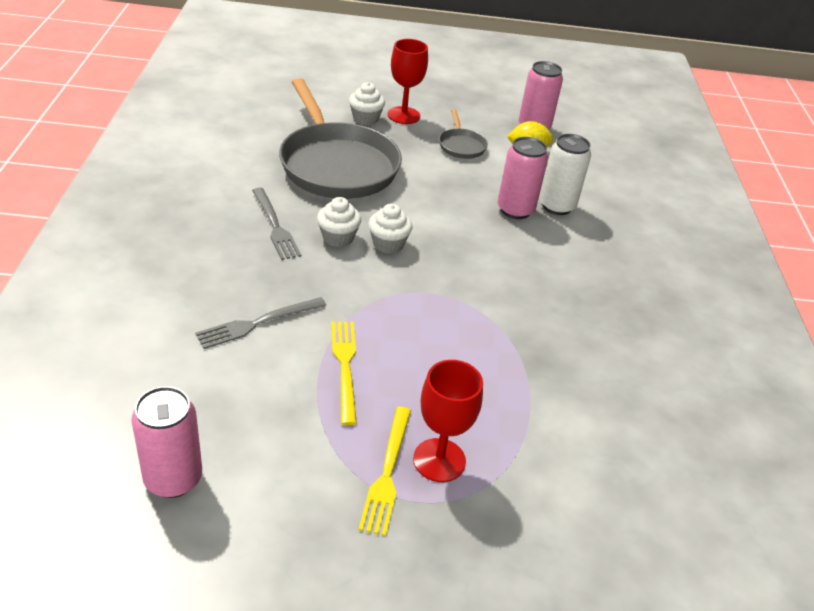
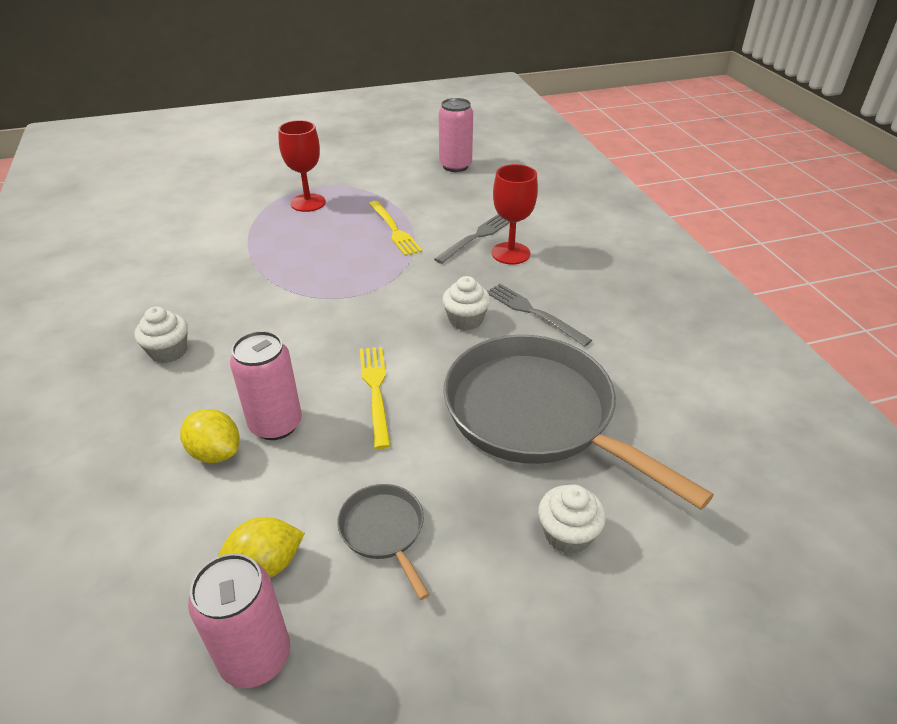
camera: 165 degrees right, 0 degrees up
(387, 472) = (338, 192): yellow fork -> yellow fork (376, 391)
(388, 244) = (412, 329): white cupcake -> white cupcake (168, 352)
(403, 115) = (514, 575): red goblet -> red goblet (510, 253)
(557, 206) = (215, 452): white can -> yellow lemon

